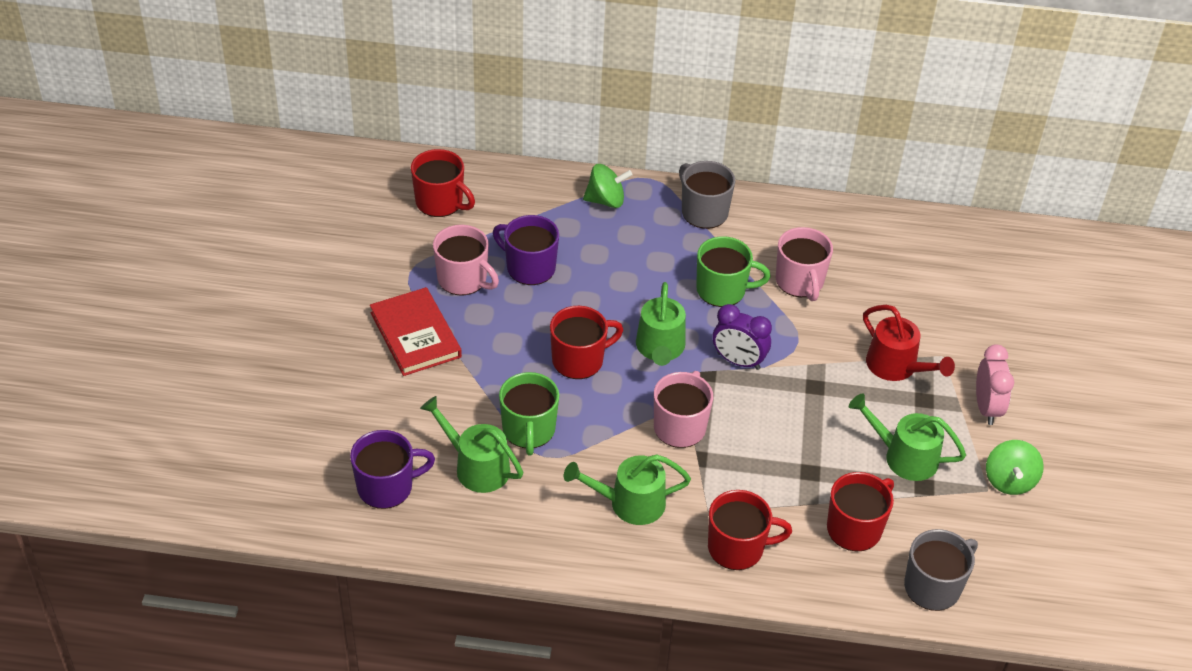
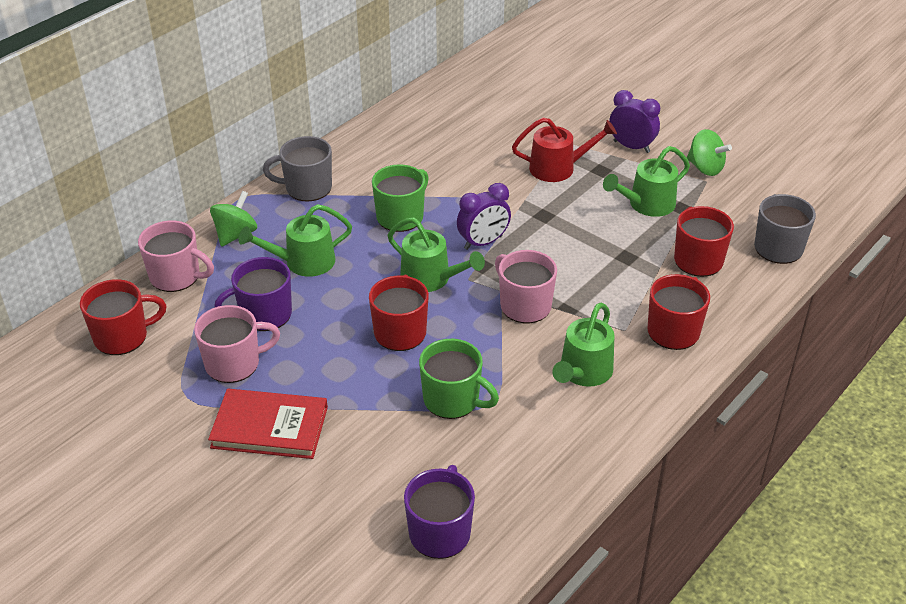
camera: 55 degrees left, 5 degrees down
(476, 467) = (466, 454): green watering can -> green watering can (303, 262)
(800, 282) = (431, 174): pink mug -> pink mug (176, 276)
(986, 408) = (631, 147): pink clock -> purple clock

